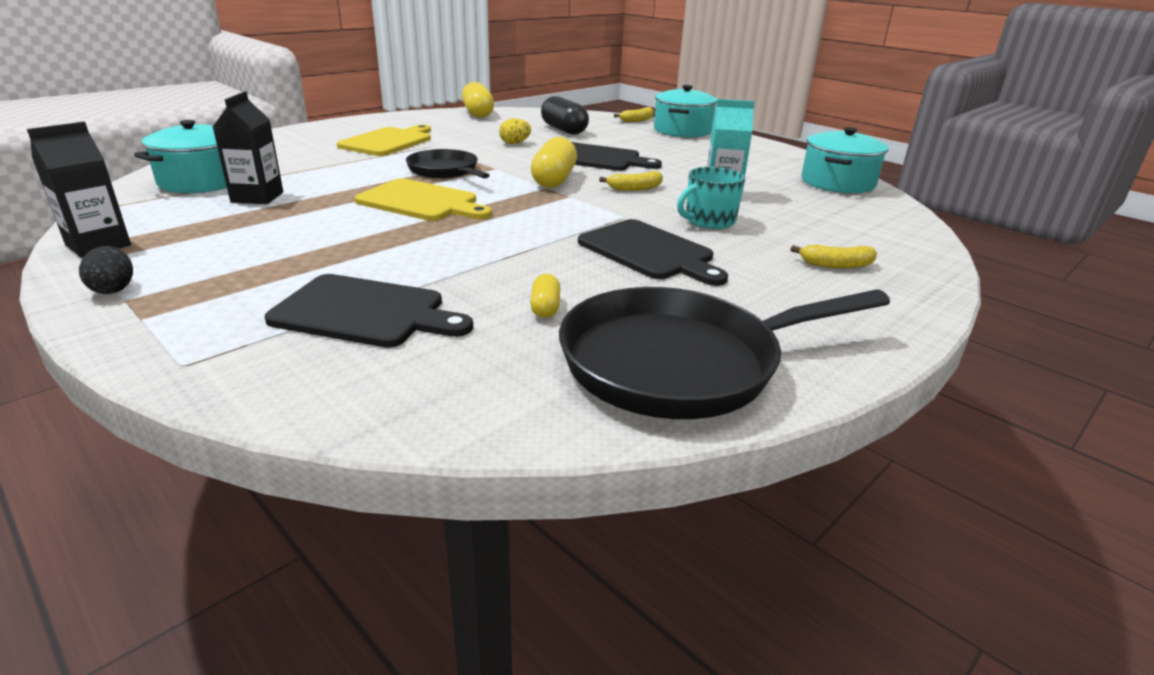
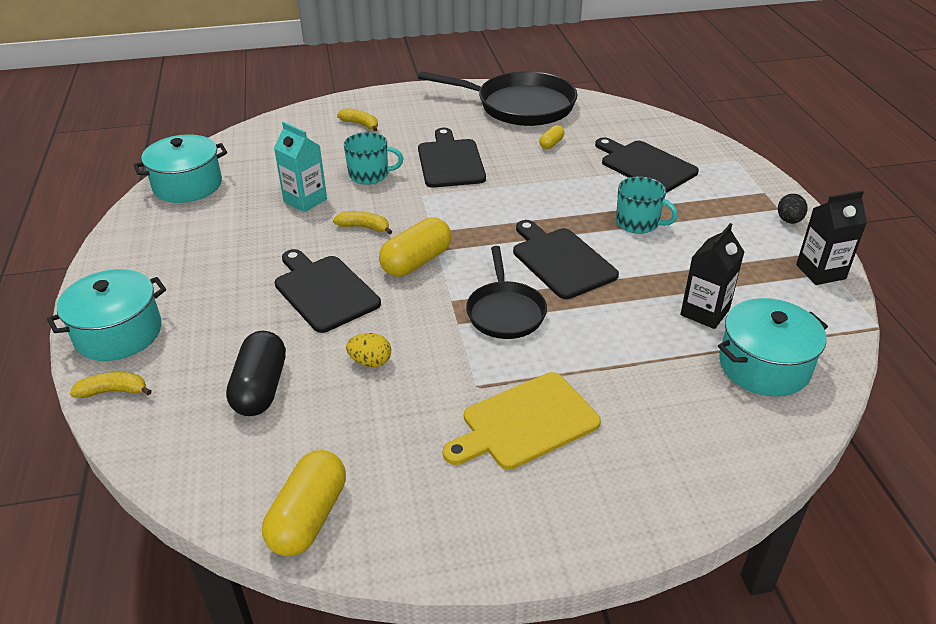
camera: 145 degrees left, 10 degrees up
(349, 243) = (638, 223): none -> turquoise mug
(421, 202) = (561, 261): yellow cutting board -> black cutting board

